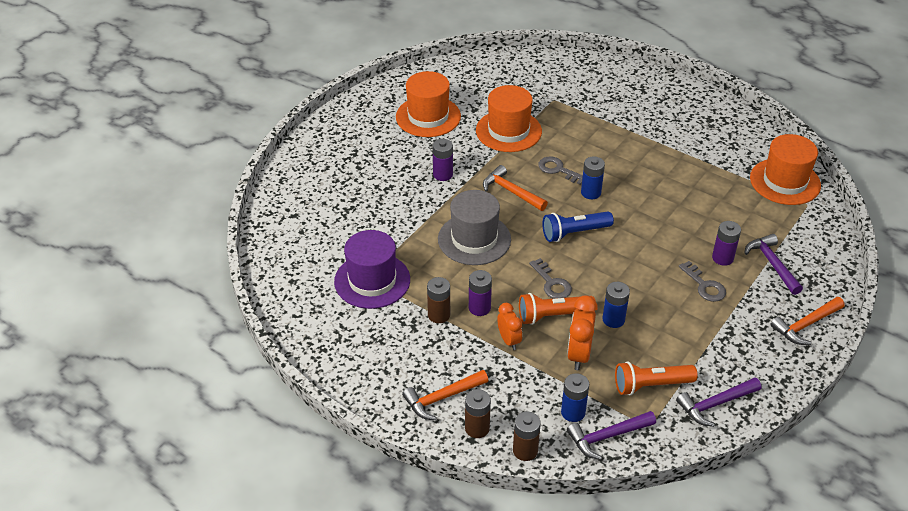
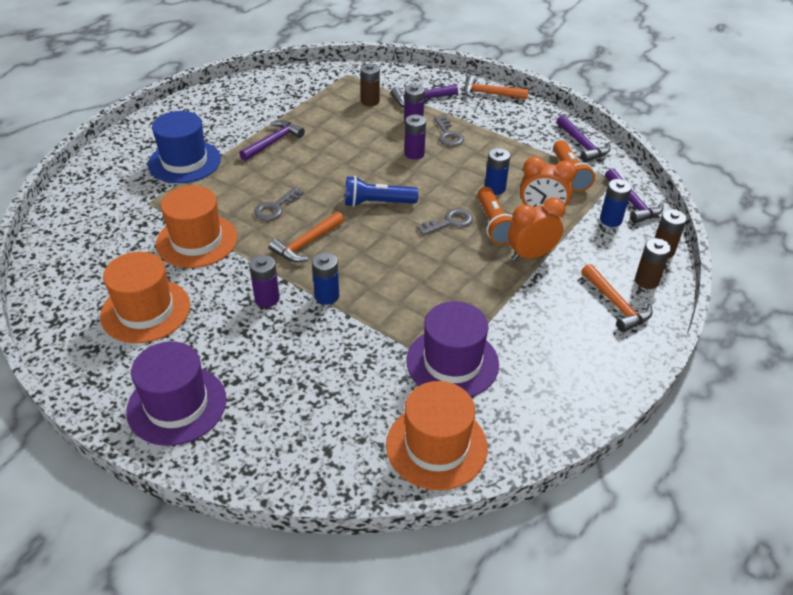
camera: 90 degrees left, 0 degrees up
(339, 143) = (177, 405): none -> purple hat
(439, 315) = (502, 305): brown battery -> brown battery (370, 101)
(474, 239) = (383, 275): grey hat -> none
(479, 308) = (488, 274): purple battery -> purple battery (414, 154)
(509, 340) = (531, 255): orange clock -> orange clock, size x1.52
(574, 233) = (377, 203): blue flashlight -> blue flashlight turned 105 degrees clockwise
(591, 193) = (316, 188): blue battery -> blue battery (327, 296)
(615, 111) = (184, 162): none -> blue hat
(659, 160) = (273, 142): none -> purple hammer
(704, 286) = (448, 135): grey key -> grey key turned 105 degrees clockwise
(785, 182) = (316, 80): orange hat -> orange hat (436, 446)
(805, 325) = (489, 94): orange hammer -> orange hammer turned 135 degrees clockwise

